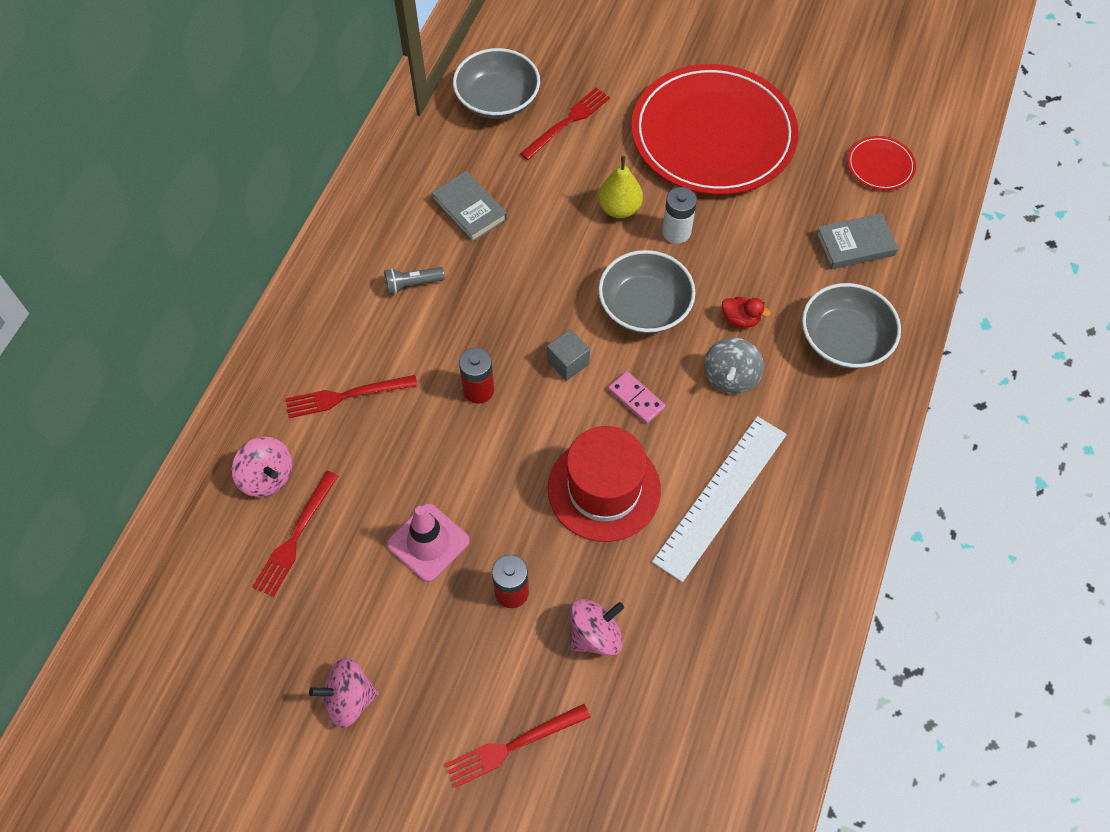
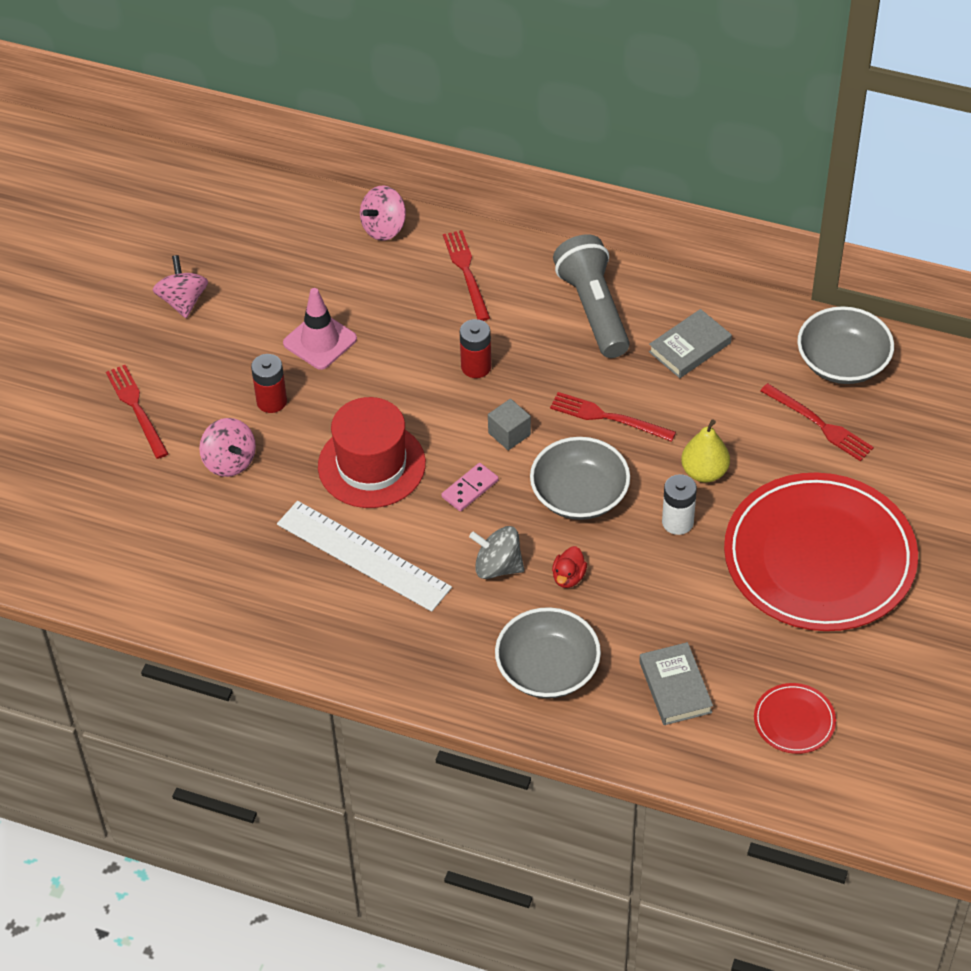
camera: 90 degrees right, 10 degrees down
(295, 537) = (327, 252): red fork -> red fork (608, 417)
(412, 284) = (593, 309): grey flashlight -> grey flashlight, size x2.19

